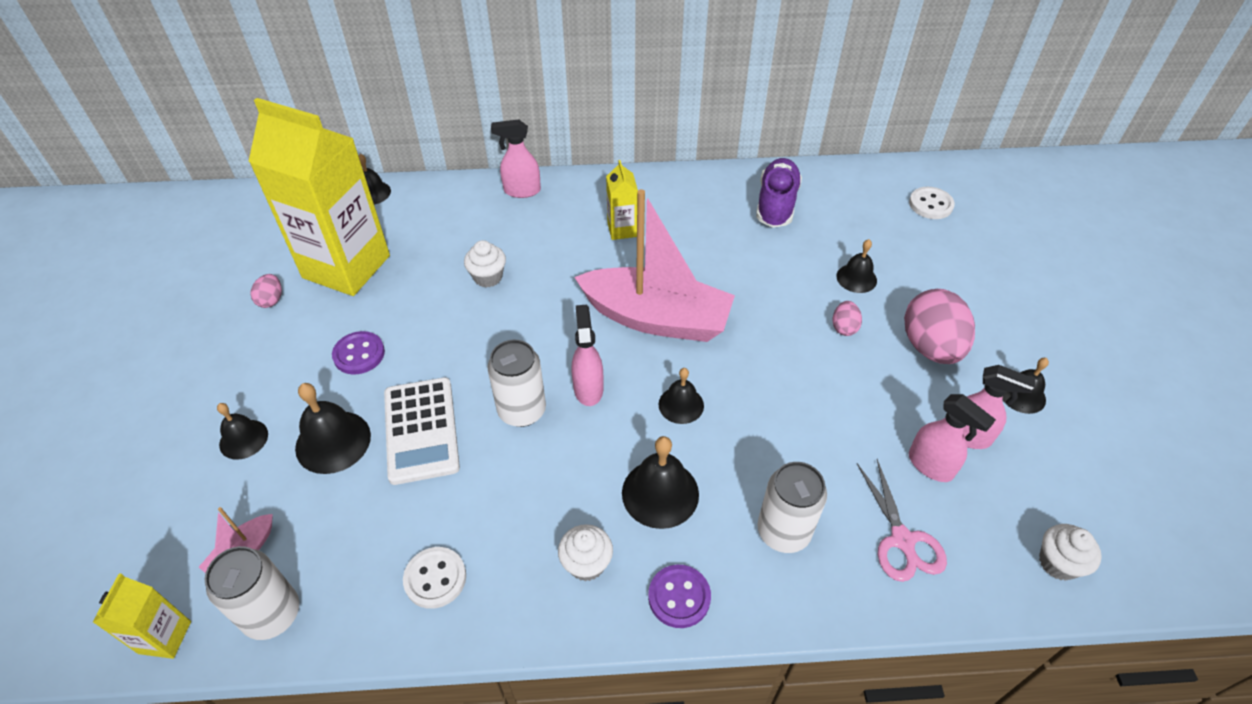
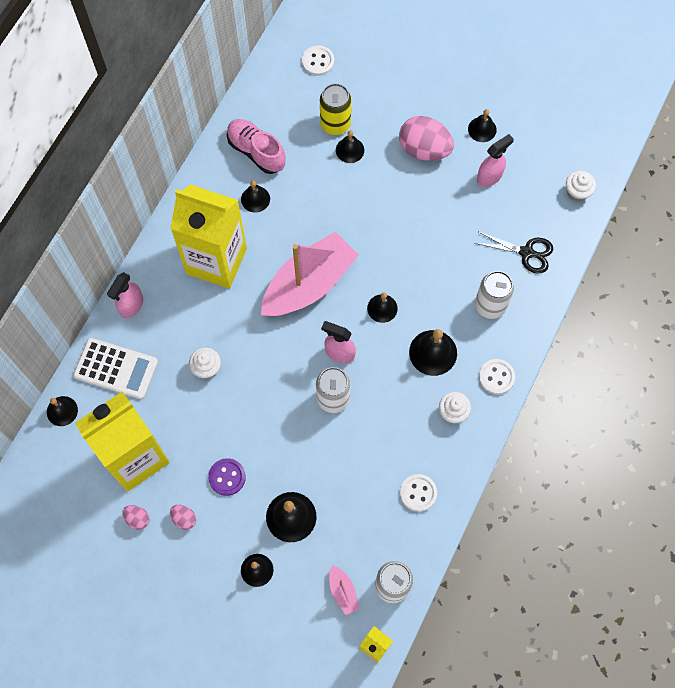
camera: 60 degrees left, 20 degrees up
(421, 430) = (313, 462): white calculator -> white calculator (116, 369)
(622, 229) = (216, 261): yellow carton -> yellow carton, size x2.32
(679, 597) = (496, 377): purple button -> white button
(721, 227) = (255, 199): none -> black bell
(776, 204) = (256, 151): purple shoe -> pink shoe
(844, 327) = (382, 184): pink egg -> pink egg (184, 518)
(874, 251) = (335, 124): none -> yellow can
(902, 540) = (527, 253): pink scissors -> black scissors
(931, 466) = (495, 208): pink spray bottle -> none

